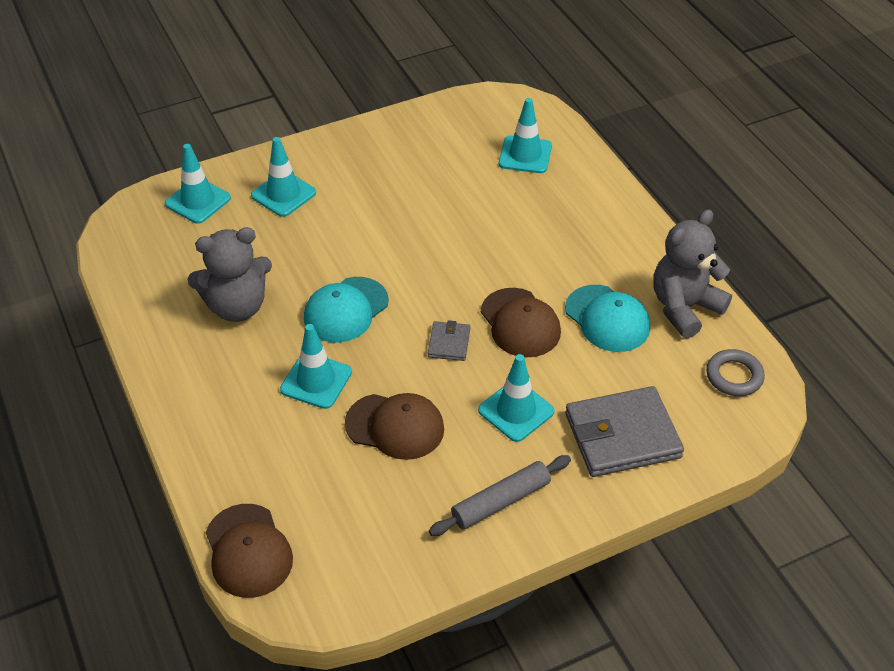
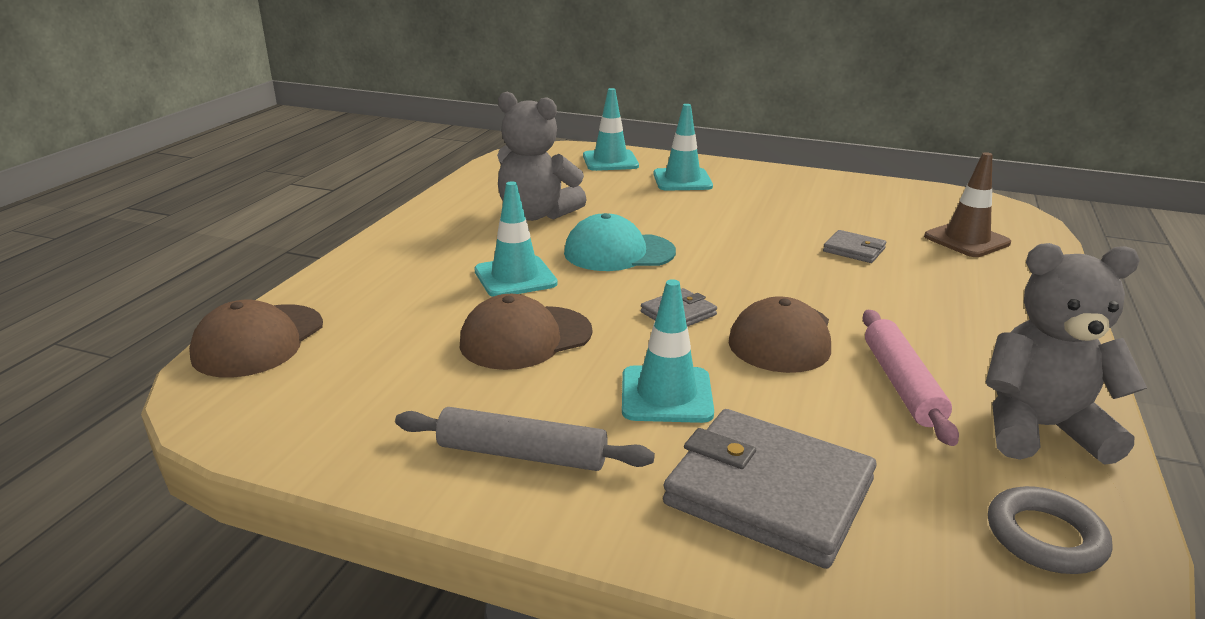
camera: 45 degrees right, 20 degrees down
(395, 426) = (525, 338): brown cap -> brown cap turned 90 degrees clockwise
(476, 209) = (854, 250): none -> grey wallet
(525, 155) = (966, 240): turquoise traffic cone -> brown traffic cone
(607, 319) = (902, 384): turquoise cap -> pink rolling pin

